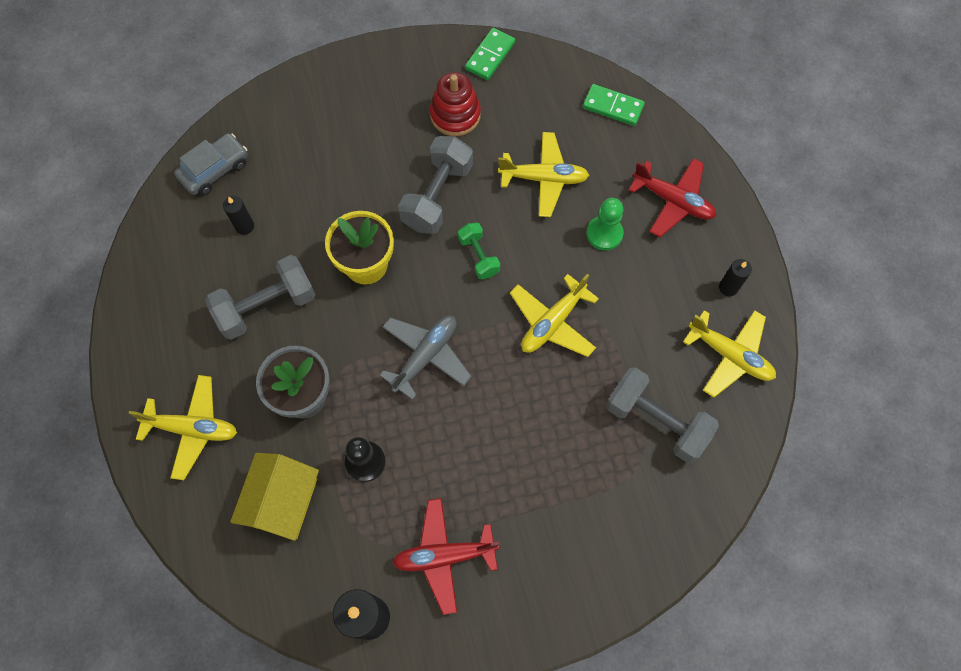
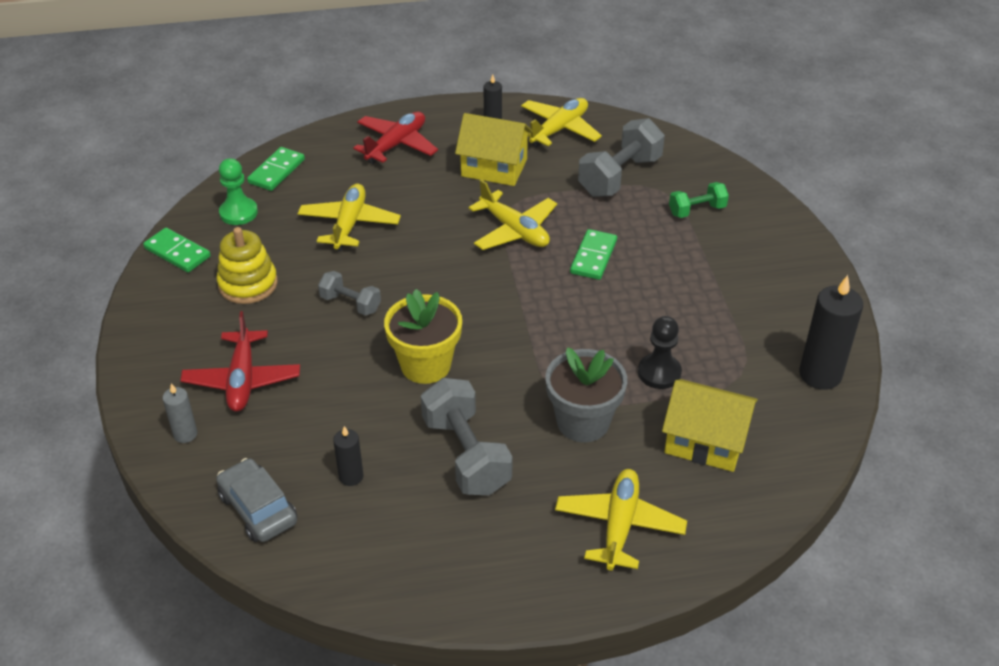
camera: 85 degrees left, 25 degrees down
(286, 108) = (185, 434): none -> grey candle
(425, 356) = (543, 322): grey plane -> none
(437, 196) = (350, 304): grey dumbbell -> grey dumbbell, size x0.56
(444, 556) = (754, 318): red plane -> red plane (242, 379)
(455, 115) = (248, 284): red stacking toy -> yellow stacking toy
(478, 256) = (432, 276): green dumbbell -> green dumbbell (697, 210)
(521, 398) = (593, 257): none -> green domino
(604, 234) = (423, 189): green pawn -> green pawn (238, 213)
(650, 295) = (494, 168): none -> yellow house

